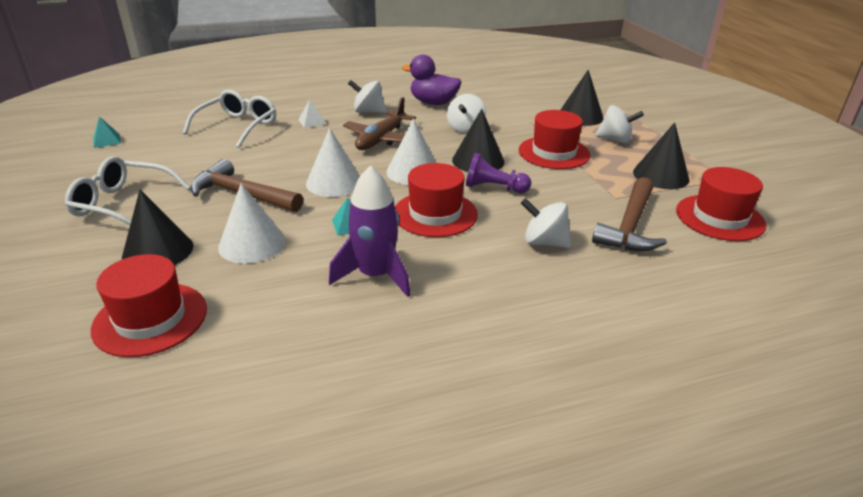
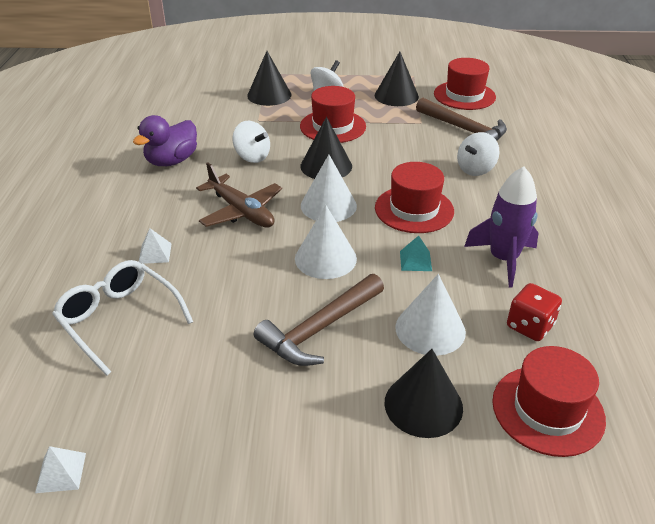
camera: 70 degrees left, 5 degrees up
(106, 140) = (61, 472): turquoise pyramid -> white pyramid
(122, 204) = (294, 442): white glasses -> none
(269, 301) = (530, 326): none -> red dice
(368, 111) = (159, 207): white spinning top -> none
(494, 188) = (381, 170): purple pawn -> none

